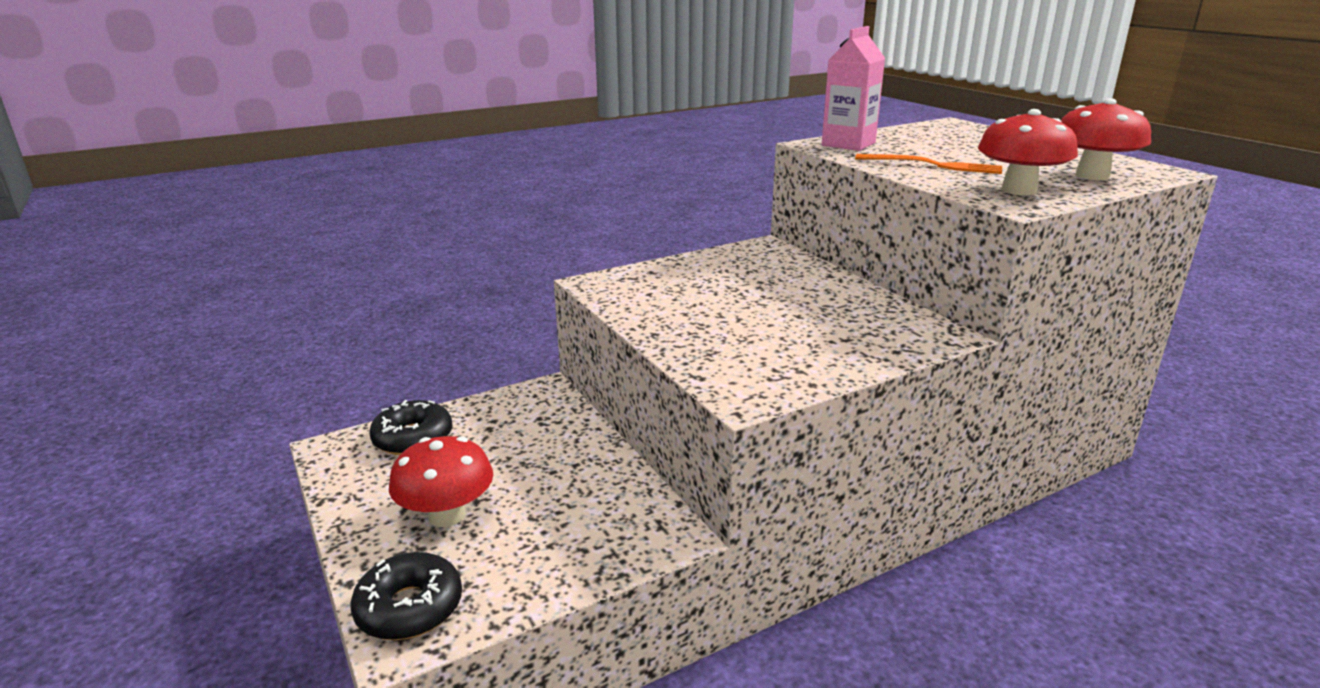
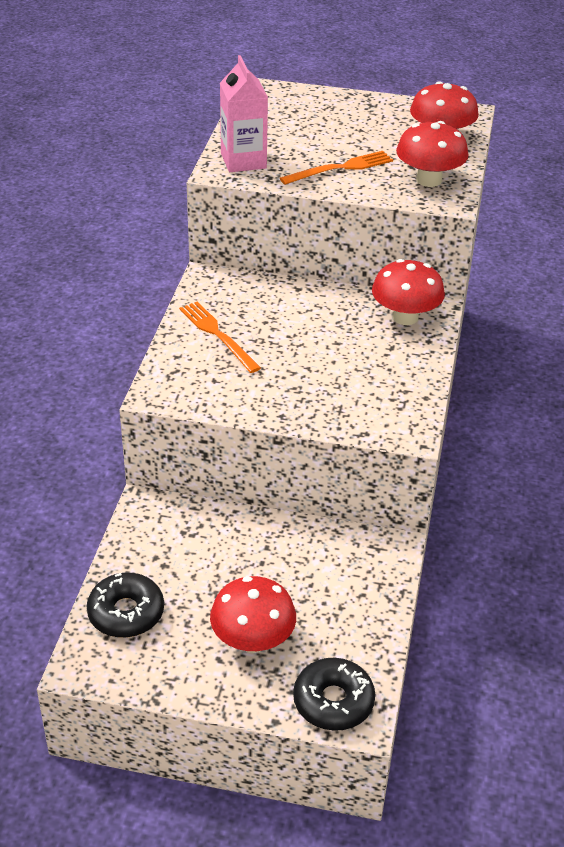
camera: 50 degrees left, 15 degrees up
(706, 273) = (218, 335): none -> orange fork
(902, 327) = (405, 317): none -> red mushroom

